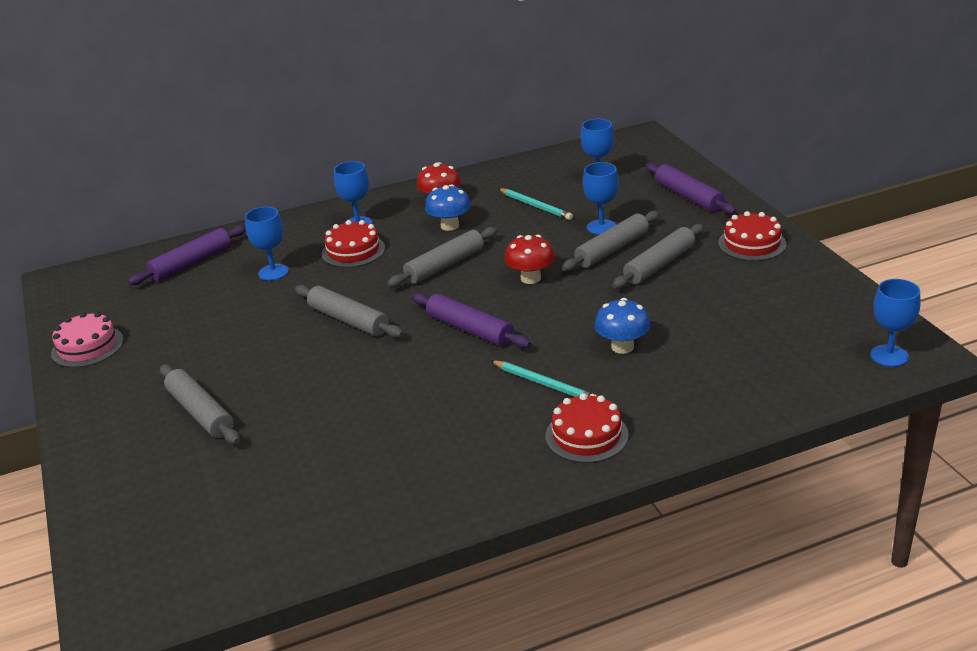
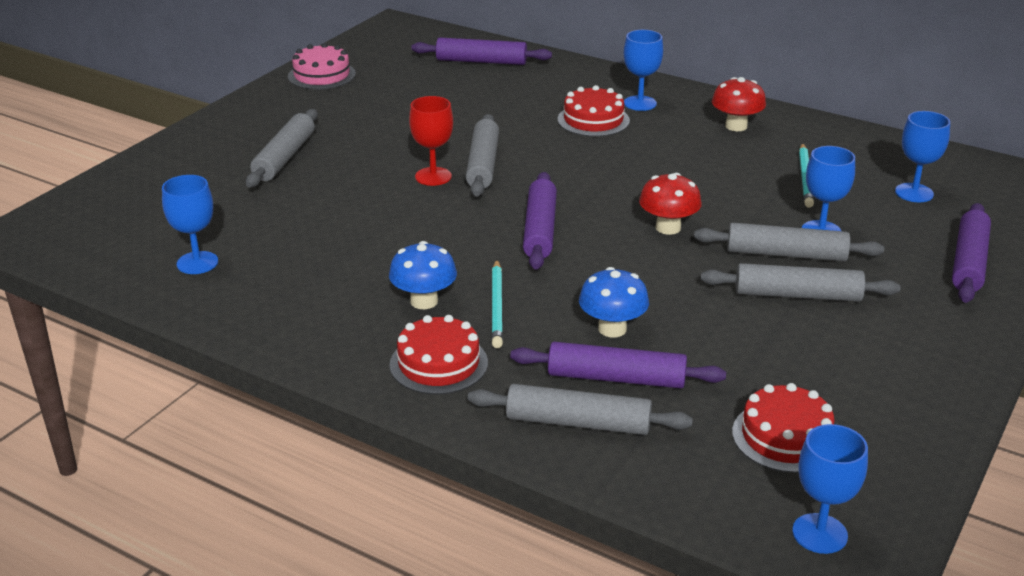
camera: 50 degrees right, 0 degrees up
(273, 272) = (512, 100): blue goblet -> blue goblet (197, 263)
(335, 349) = (433, 176): none -> red goblet
(445, 265) = (629, 174): grey rolling pin -> grey rolling pin (578, 422)
(450, 226) = (701, 148): blue mushroom -> blue mushroom (424, 301)
(678, 367) = (616, 378): none -> purple rolling pin
(752, 243) = (930, 342): red cake -> red cake (785, 437)

